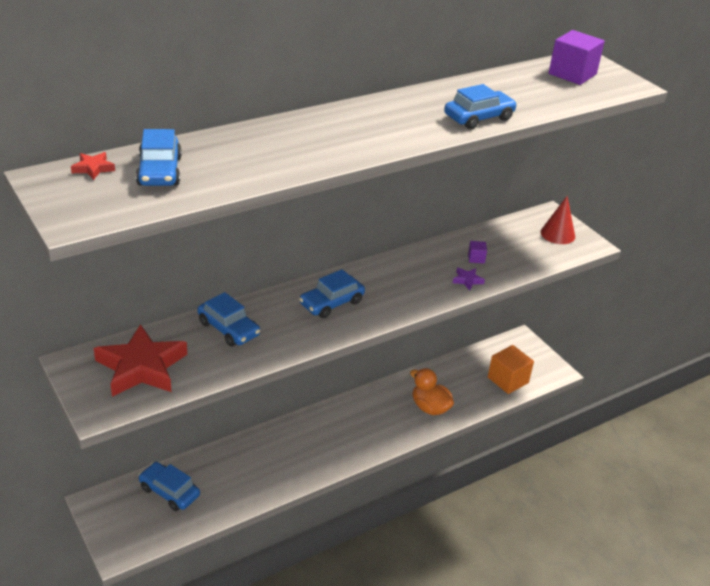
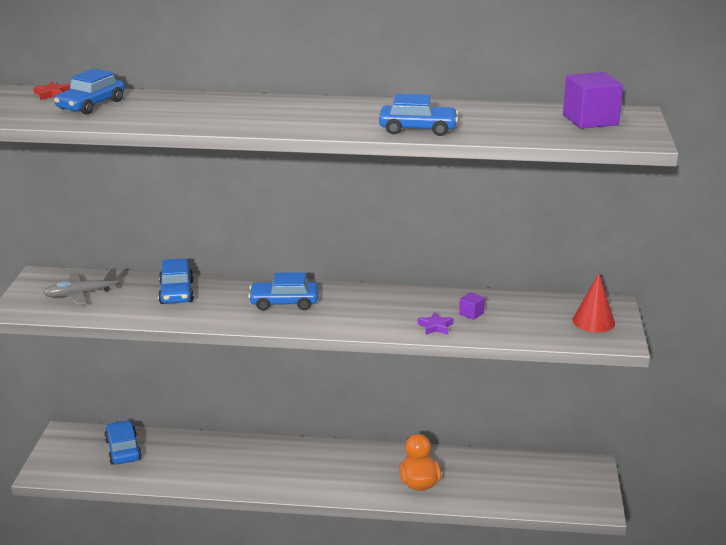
camera: 40 degrees right, 10 degrees down
(141, 367) = (80, 294): red star -> grey plane
(508, 380) = (531, 494): orange cube -> none

